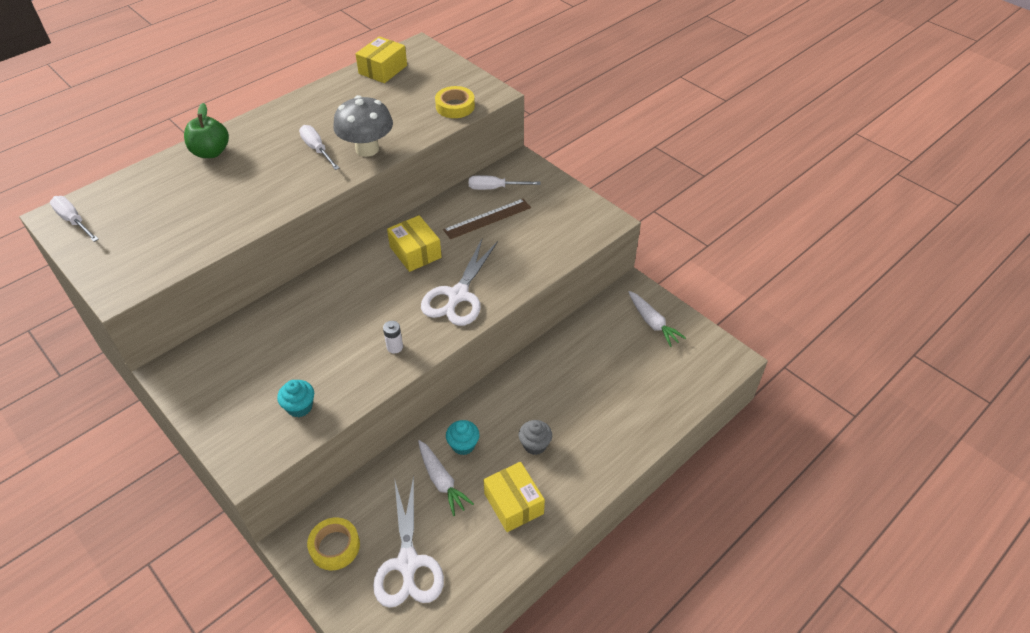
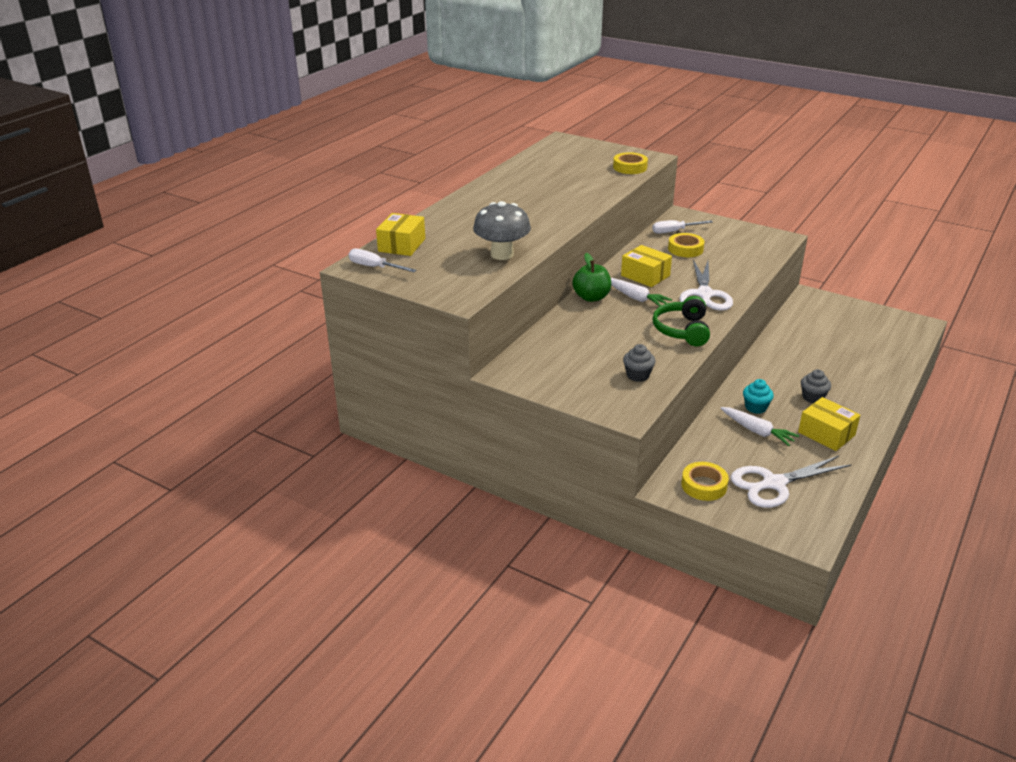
camera: 15 degrees left, 15 degrees down
(211, 152) = (452, 215): green apple -> green apple (591, 297)
(300, 407) = (638, 375): turquoise cupcake -> grey cupcake
(317, 149) = (542, 203): white screwdriver -> none
(367, 149) = (584, 198): grey mushroom -> grey mushroom (502, 254)
(383, 69) = (547, 154): yellow box -> yellow box (401, 245)
(395, 347) = (682, 330): white battery -> green headphones
(408, 564) = (773, 484): white scissors -> white scissors turned 90 degrees clockwise
(487, 219) = (685, 249): brown ruler -> yellow tape
(653, 323) = (842, 313): white carrot -> white carrot (636, 298)

